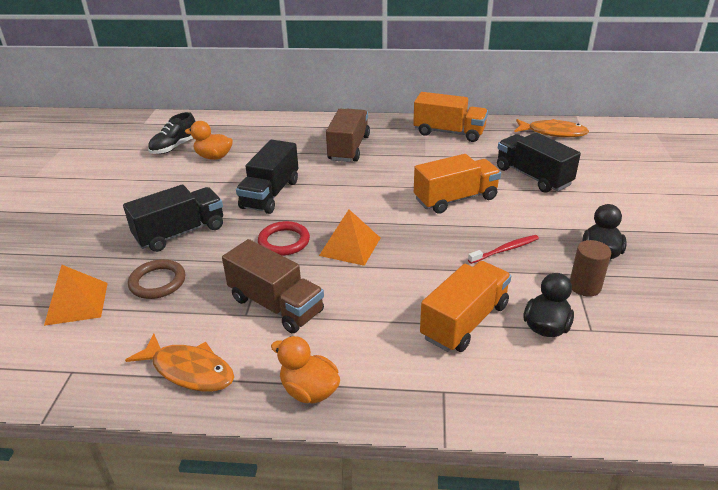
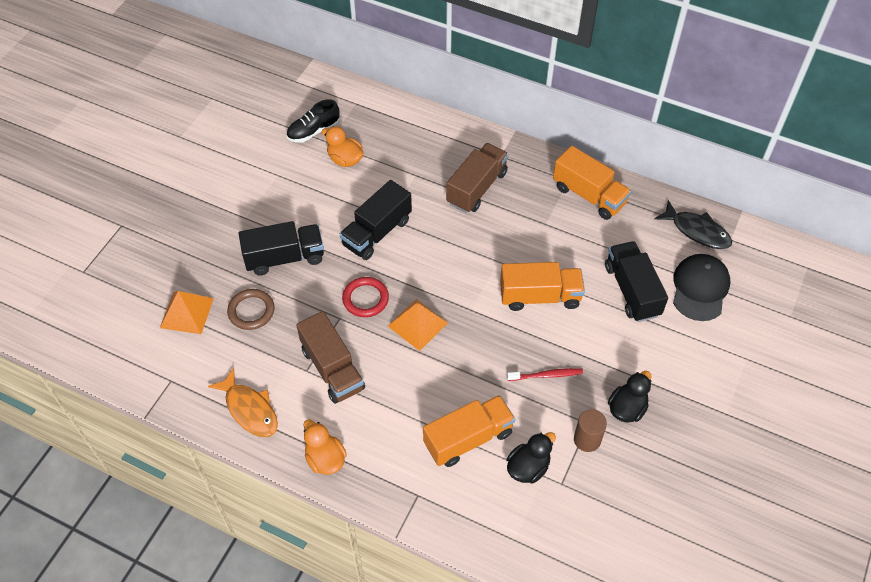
camera: 20 degrees right, 20 degrees up
(553, 133) = (697, 231): orange fish -> black fish
(587, 162) = (700, 288): none -> black cap

